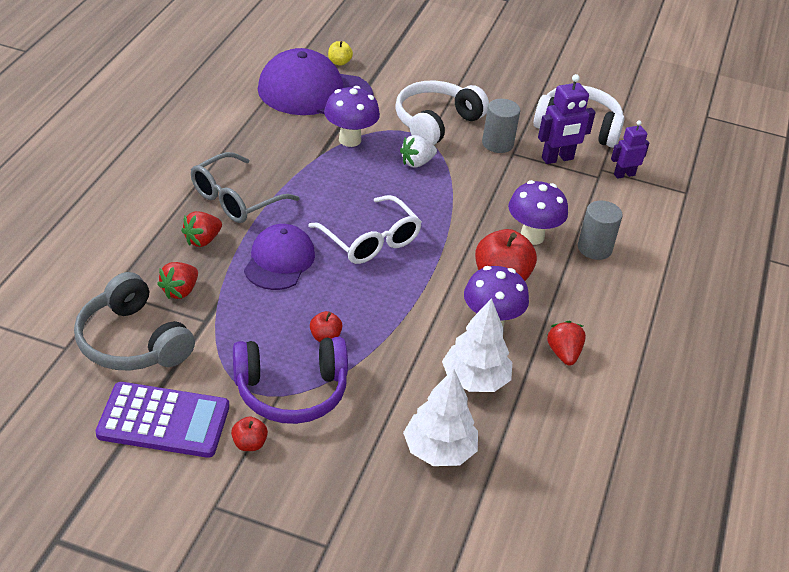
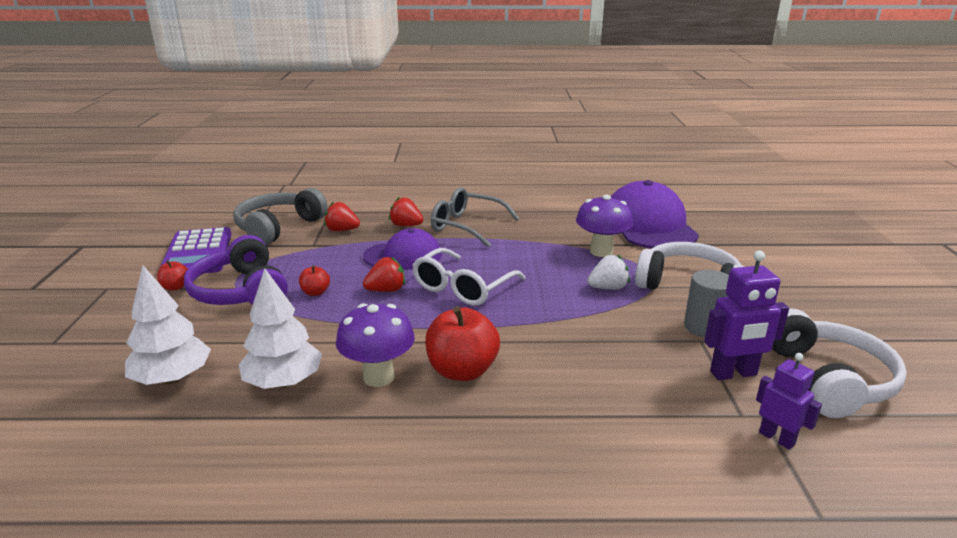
camera: 75 degrees right, 15 degrees down
(339, 62) = (711, 226): yellow apple -> none
(416, 163) = (608, 288): white strawberry -> white strawberry turned 120 degrees clockwise
(532, 236) = (557, 379): purple mushroom -> none
(557, 159) = (733, 374): purple robot -> purple robot turned 60 degrees counterclockwise
(563, 354) = (353, 440): red strawberry -> red strawberry (386, 290)
(594, 248) = (580, 435): grey cylinder -> none

